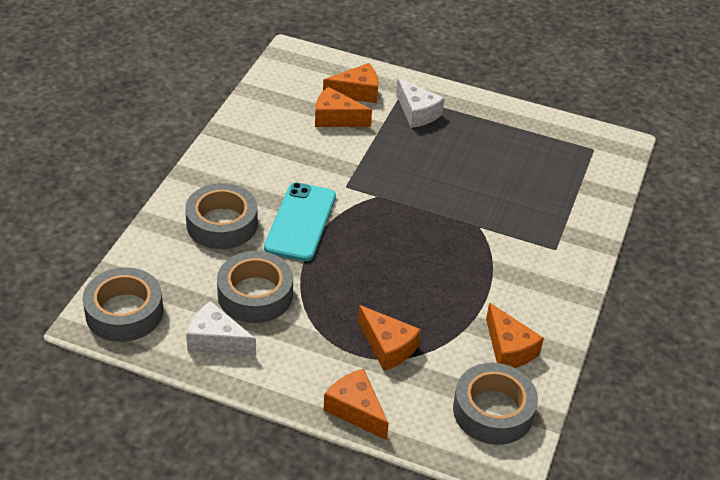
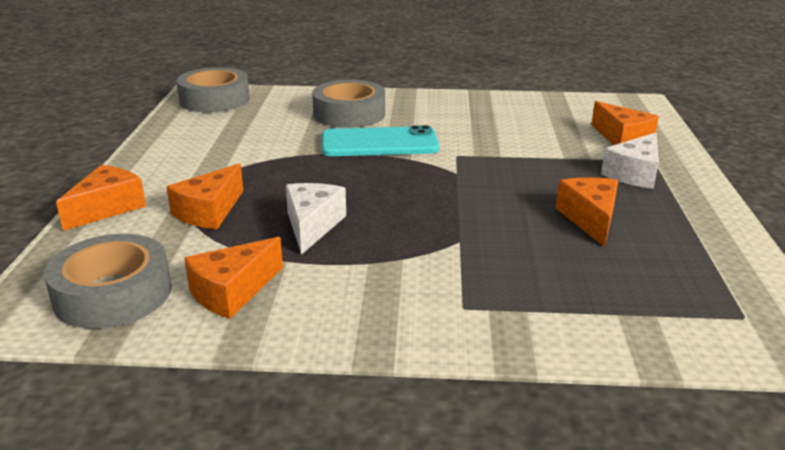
camera: 75 degrees right, 15 degrees down
(216, 340) = (192, 134): white cheese -> white cheese (312, 225)
(255, 294) = (260, 140): grey tape -> none
(336, 118) = (563, 135): orange cheese -> orange cheese (590, 219)

